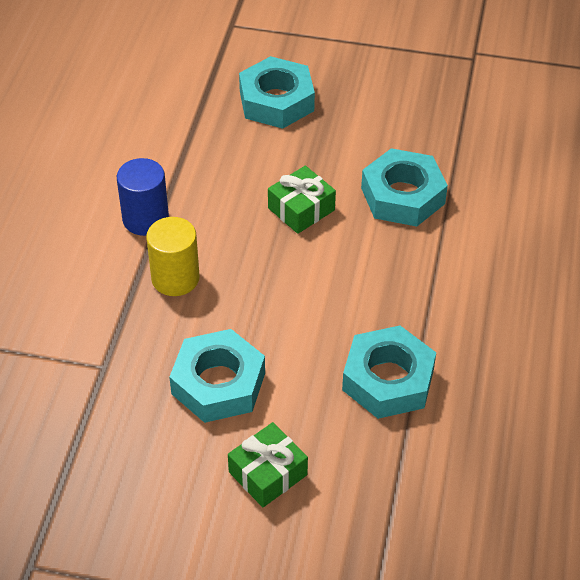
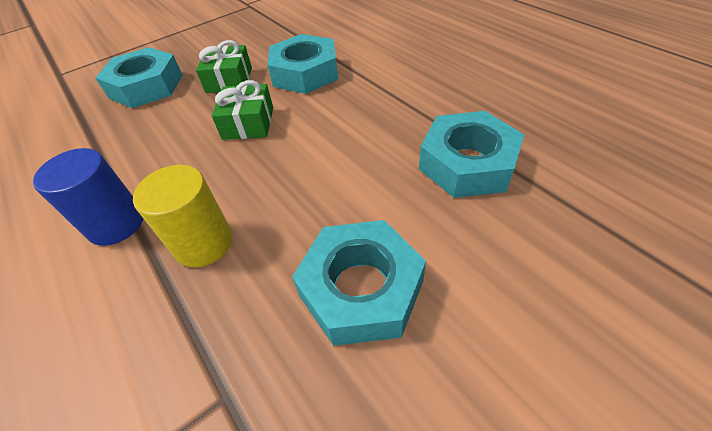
camera: 45 degrees left, 0 degrees up
(268, 473) = (519, 319): green gift -> green gift (229, 80)

